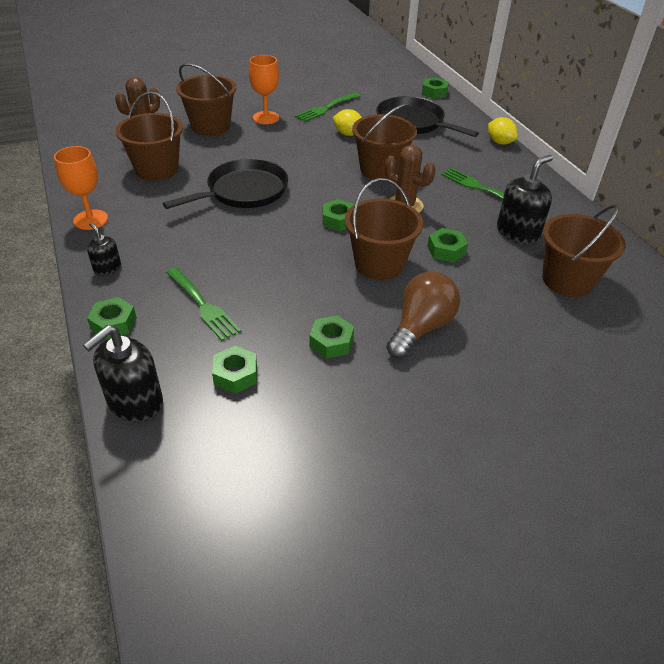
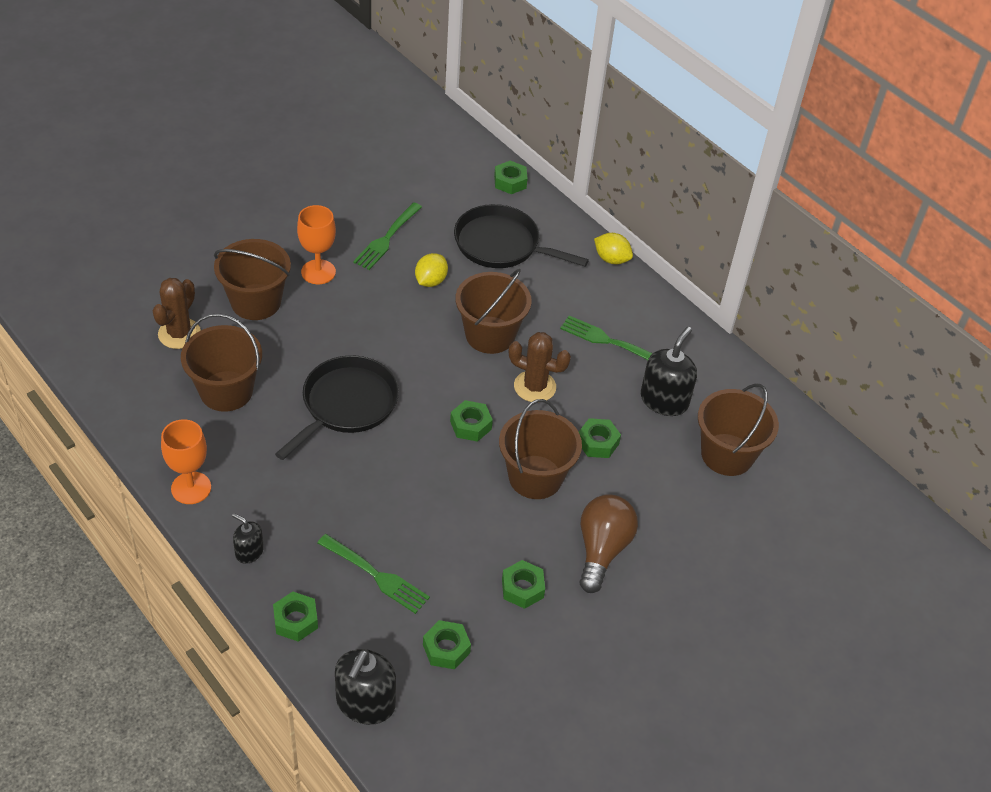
camera: 20 degrees left, 5 degrees up
(348, 134) = (430, 281): yellow lemon -> yellow lemon turned 75 degrees counterclockwise

